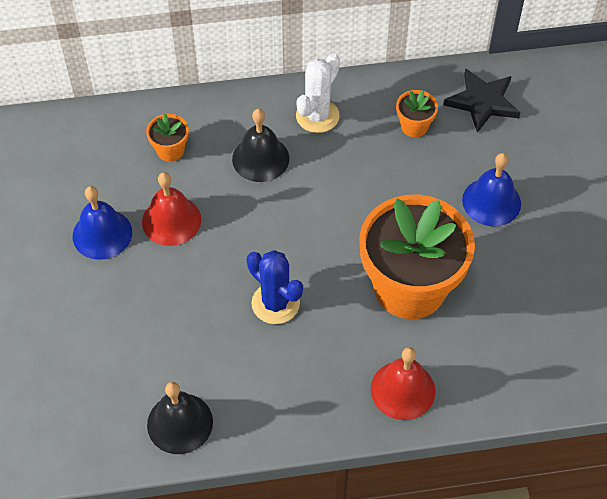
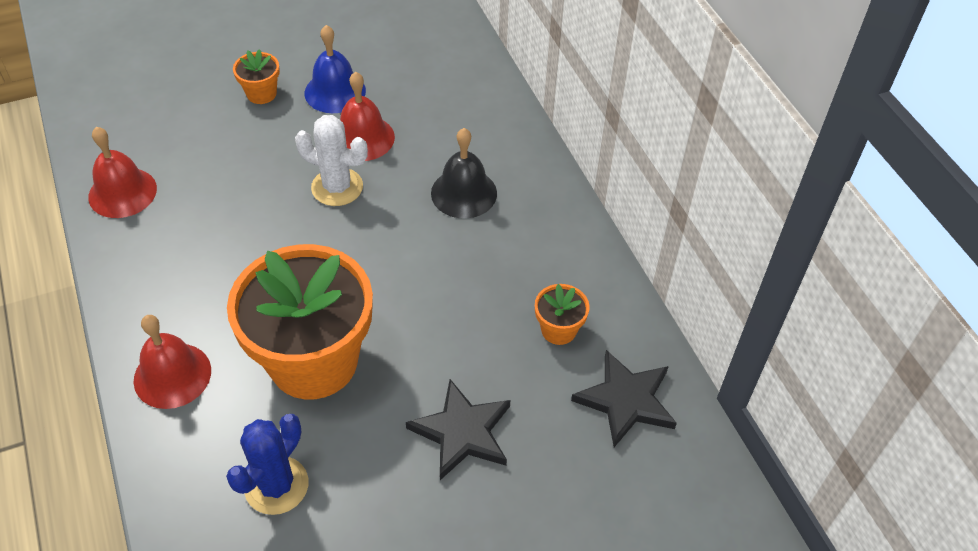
camera: 75 degrees right, 5 degrees down
(170, 150) = (453, 119): orange flower pot -> orange flower pot (261, 93)
(180, 423) = (122, 192): black bell -> red bell
(275, 303) = (273, 241): blue cactus -> blue cactus (276, 485)
(317, 116) = (541, 232): white cactus -> white cactus (337, 187)
(491, 201) = (462, 432): blue bell -> black star

